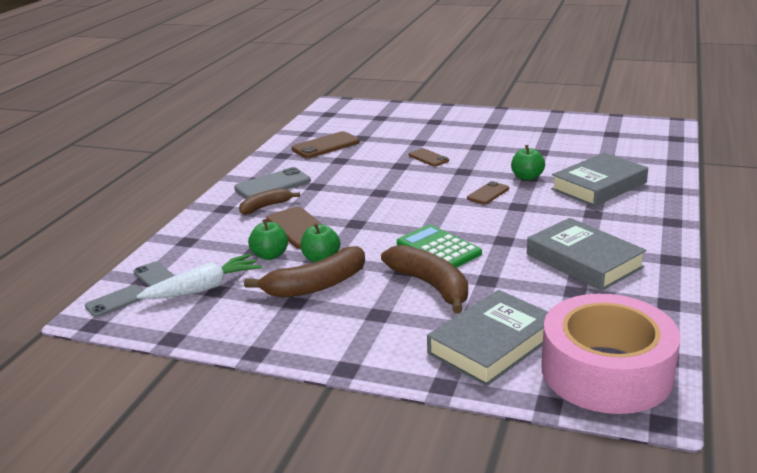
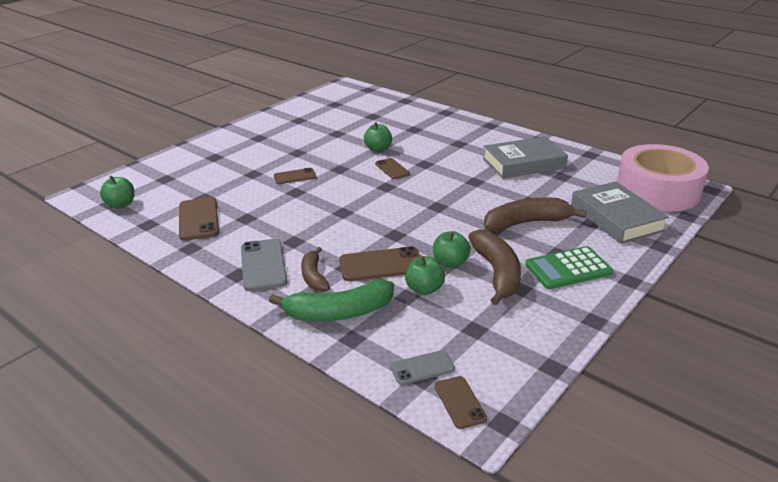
camera: 70 degrees left, 5 degrees up
(116, 301) = (460, 402): grey phone -> brown phone
(204, 288) = (466, 337): white carrot -> none
(219, 228) = (339, 313): none -> green banana
(328, 117) = (121, 204): none -> green apple
(438, 249) = (470, 208): green calculator -> green calculator (568, 269)
(599, 186) = (418, 130): grey book -> none

